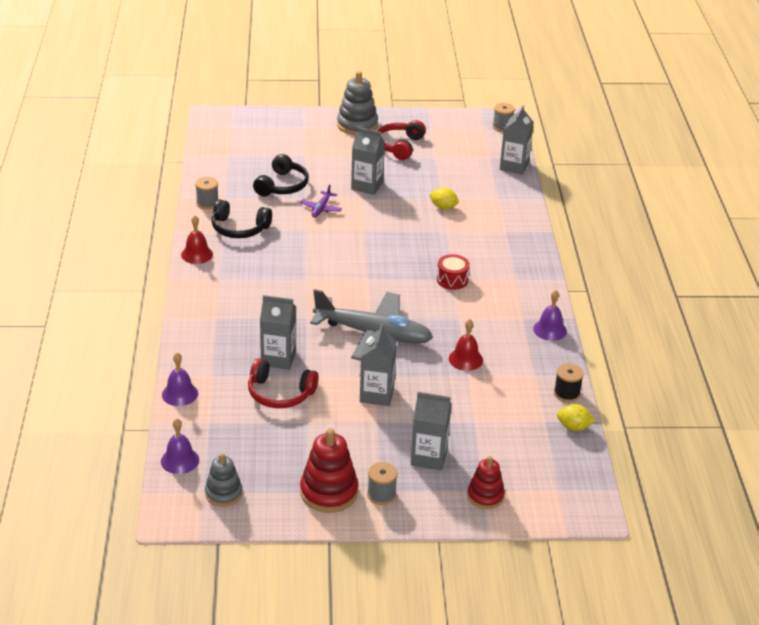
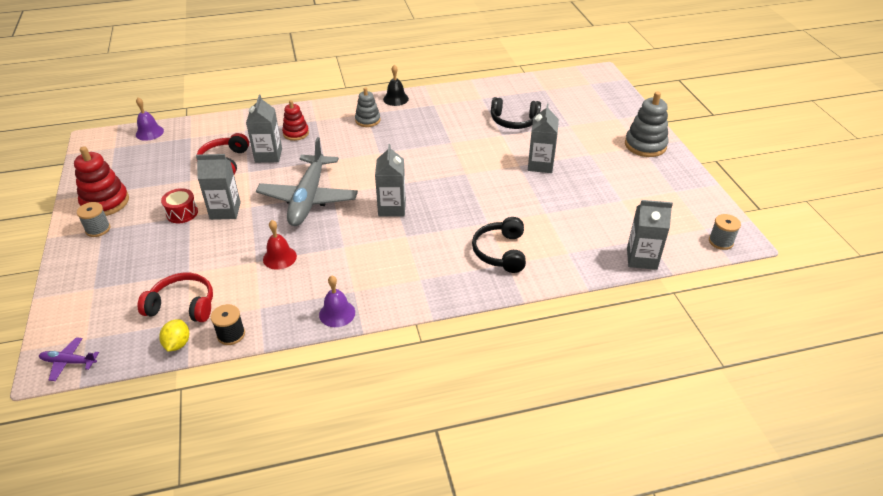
camera: 80 degrees right, 5 degrees up
(180, 394) = (222, 120): purple bell -> none
(197, 254) = (396, 99): red bell -> black bell
(207, 203) = (468, 92): grey spool -> none
(223, 493) = (112, 156): grey stacking toy -> grey stacking toy (367, 120)
(239, 228) = (439, 111): black headphones -> black headphones (500, 252)
(321, 208) = (489, 145): purple plane -> purple plane (69, 362)
(399, 146) = (625, 175): red headphones -> red headphones (183, 305)
(429, 457) = (141, 250): grey carton -> grey carton (392, 208)
(443, 207) = (529, 216): yellow lemon -> none
(452, 280) = (404, 235): red drum -> red drum (182, 213)
(485, 496) = (86, 290): red stacking toy -> red stacking toy (296, 133)

